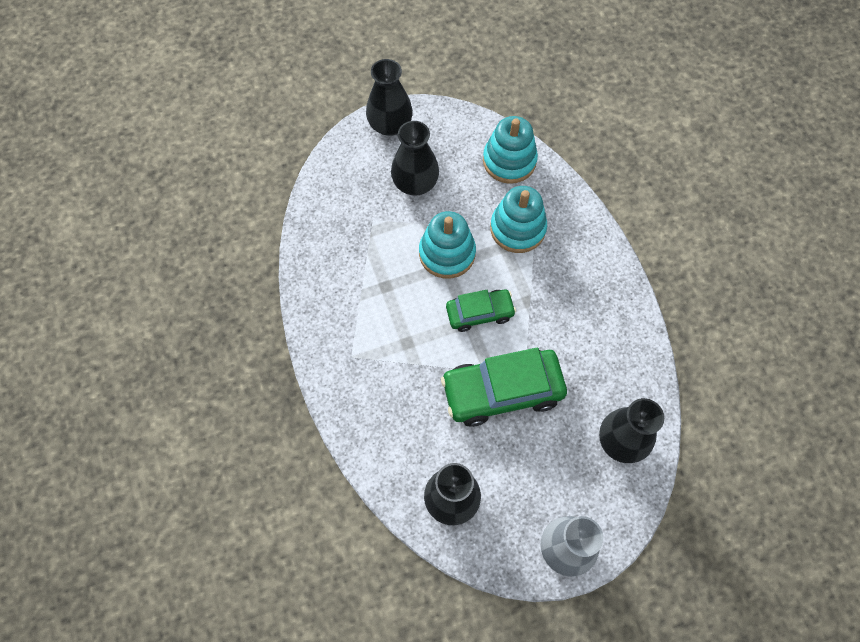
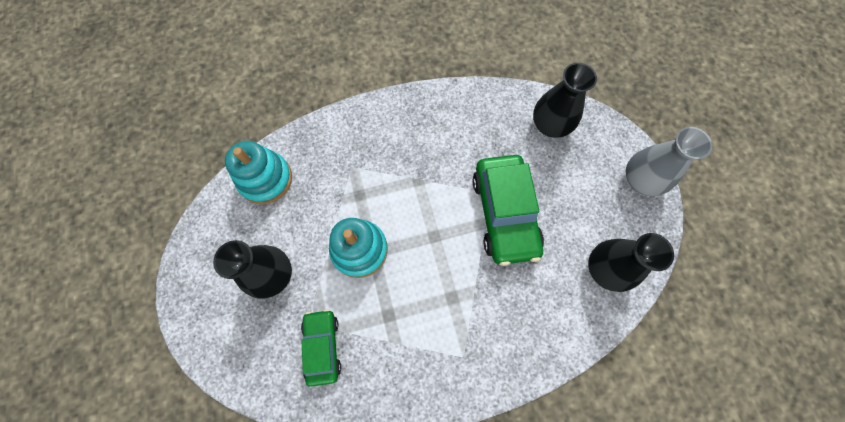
camera: 85 degrees left, 5 degrees up
(390, 125) = (193, 296): black vase -> none
(479, 313) = (426, 225): green car -> green car (322, 346)
(517, 228) = (342, 180): turquoise stacking toy -> none

